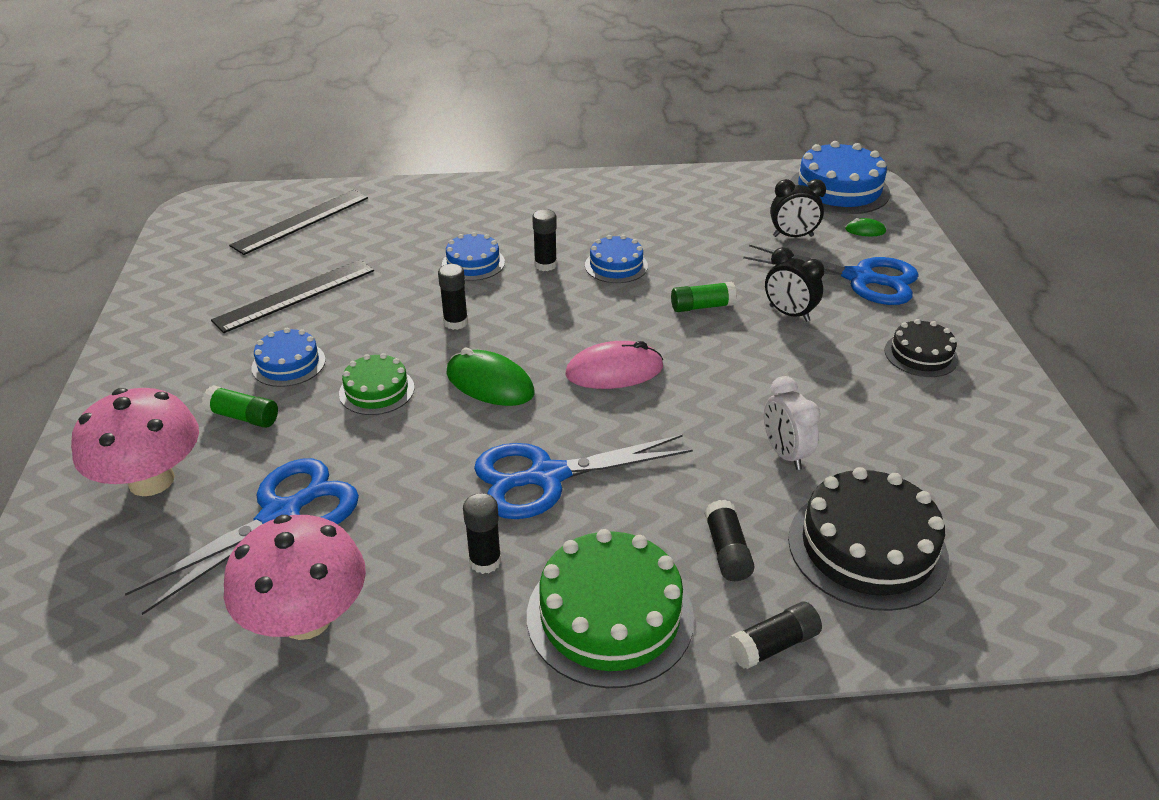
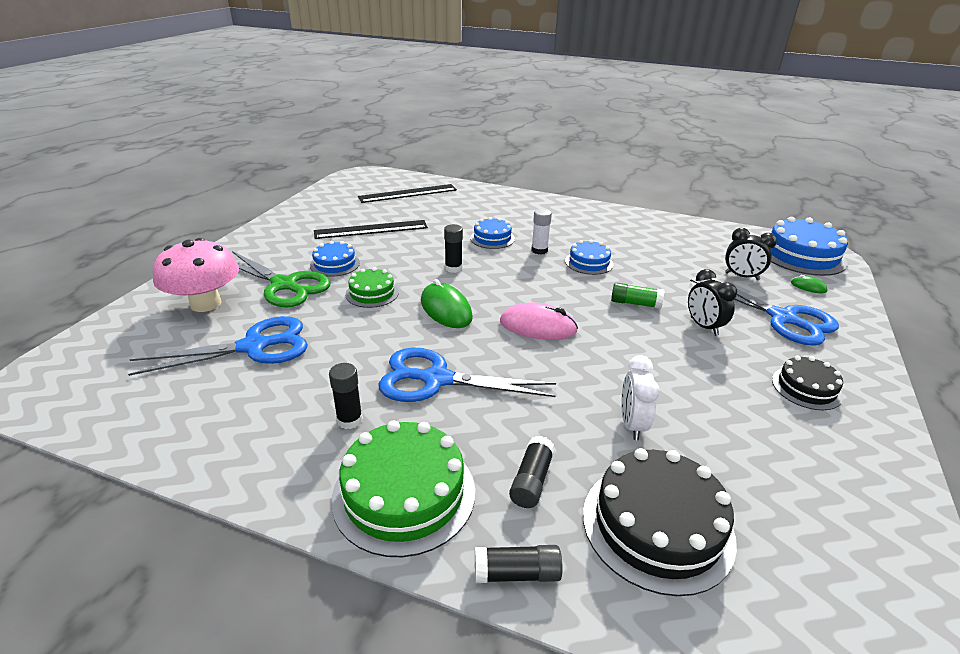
camera: 25 degrees right, 5 degrees down
(243, 417) = (284, 285): green glue stick -> green scissors
(306, 619) = (211, 414): pink mushroom -> none
(545, 265) = (539, 250): black glue stick -> white glue stick

